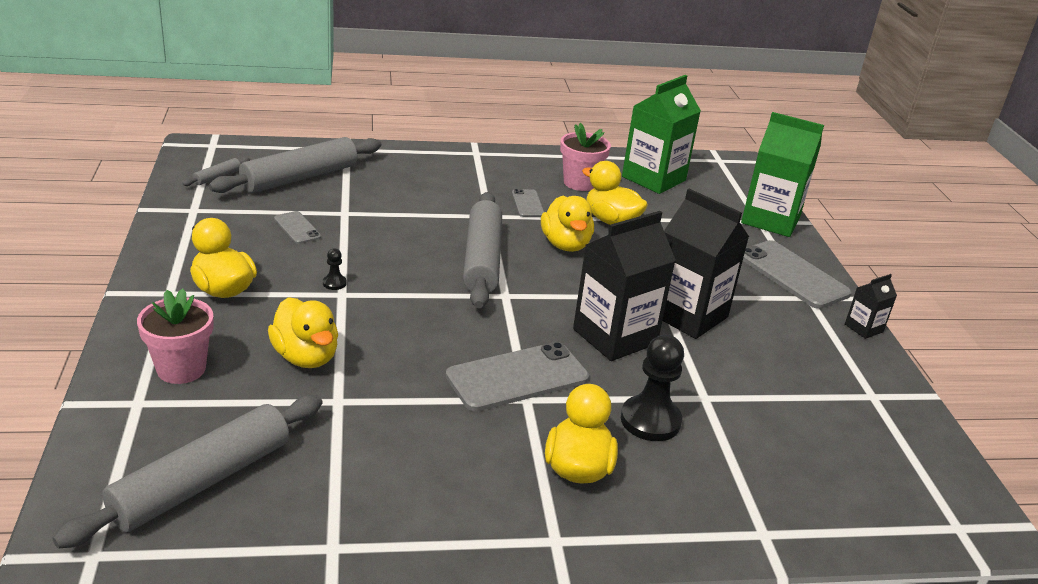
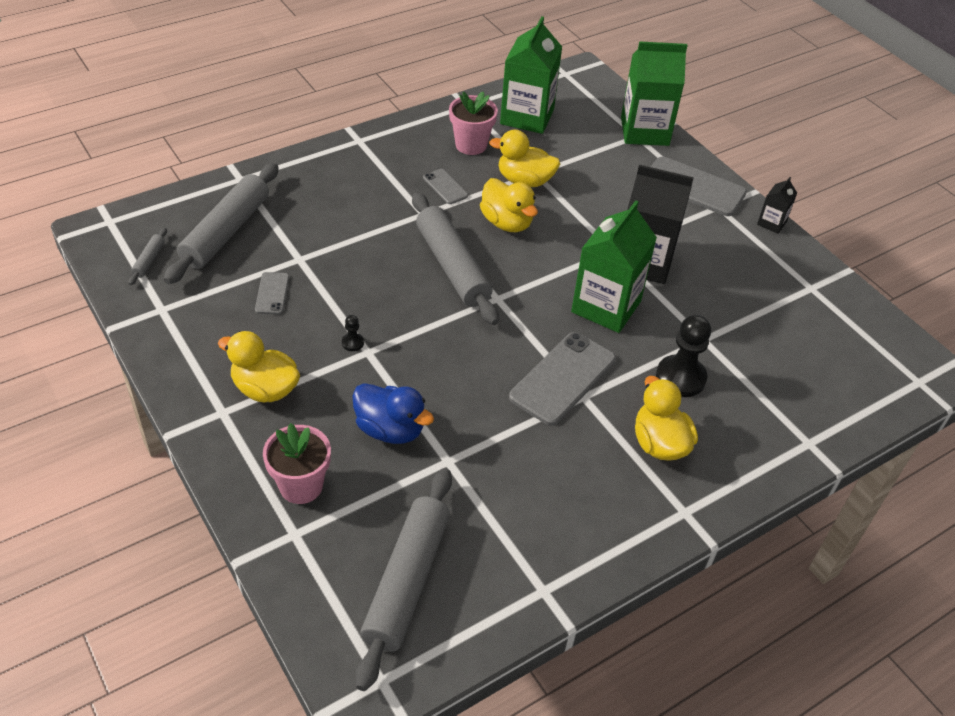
camera: 25 degrees left, 15 degrees up
(297, 228) = (272, 293): grey phone -> grey phone turned 60 degrees clockwise
(306, 357) = (390, 429): yellow duck -> blue duck
(614, 336) = (606, 306): black carton -> green carton

